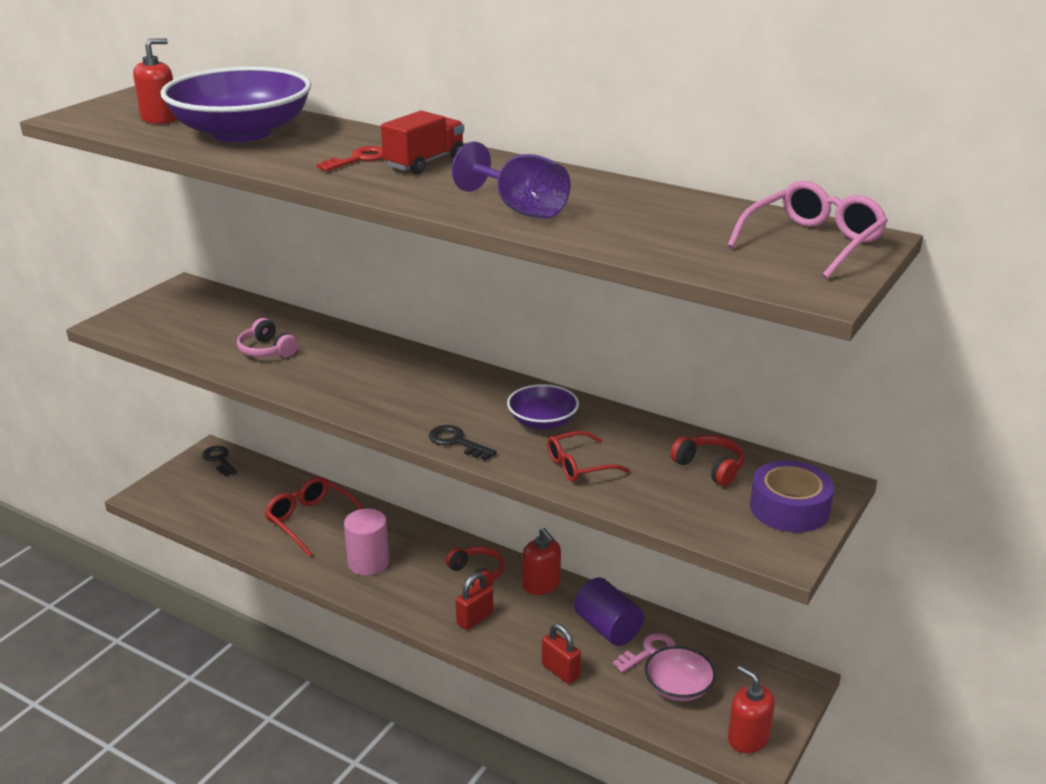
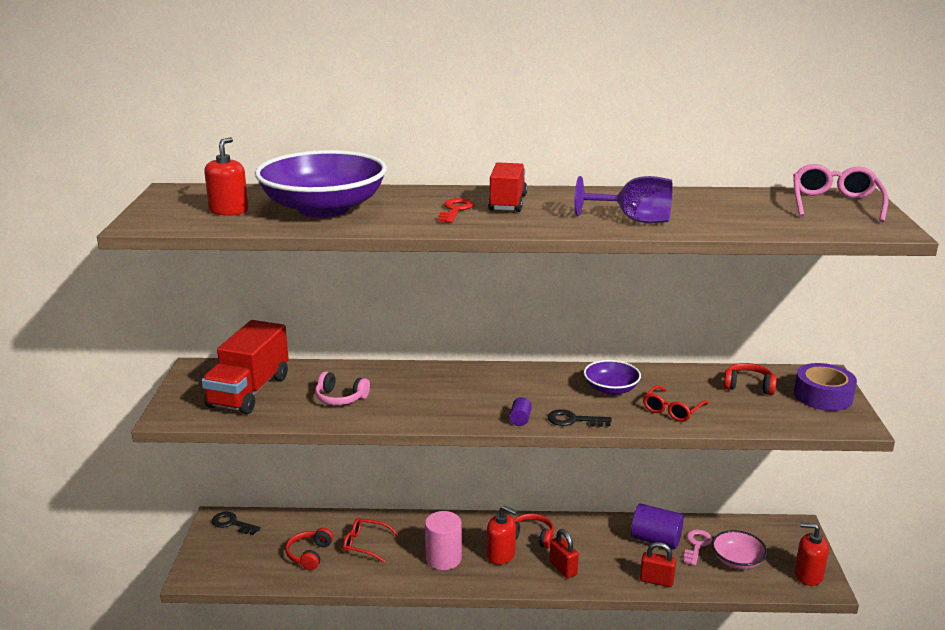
camera: 30 degrees left, 5 degrees down
(199, 321) = (249, 391): none -> red truck
(254, 513) = (309, 555): none -> red headphones
(312, 521) = (365, 544): red glasses -> red glasses, size x0.67
(404, 424) = (520, 419): none -> purple cylinder
(475, 619) = (563, 568): red padlock -> red padlock turned 45 degrees counterclockwise
(541, 585) = (583, 527): red soap dispenser -> red soap dispenser (501, 555)

